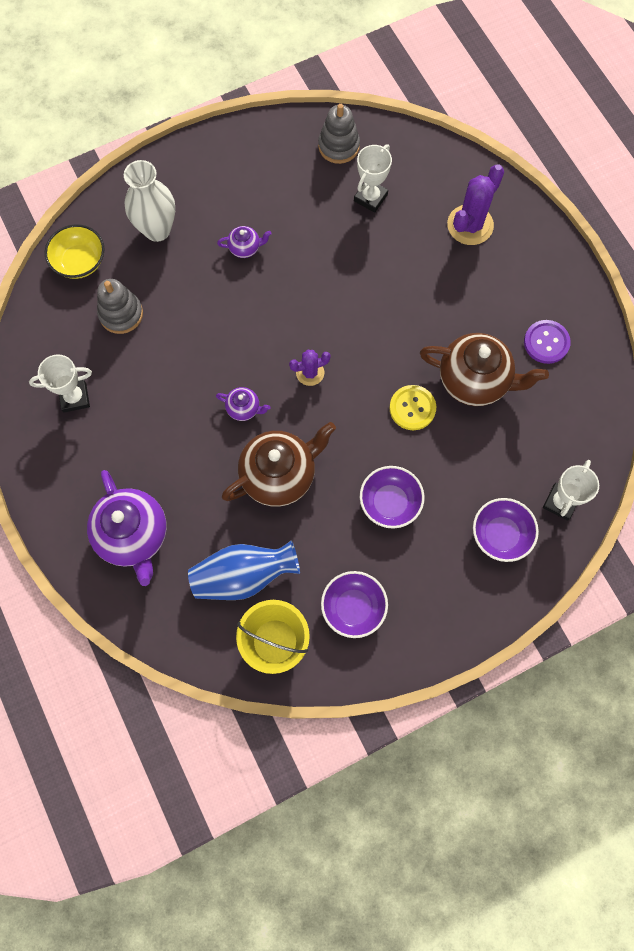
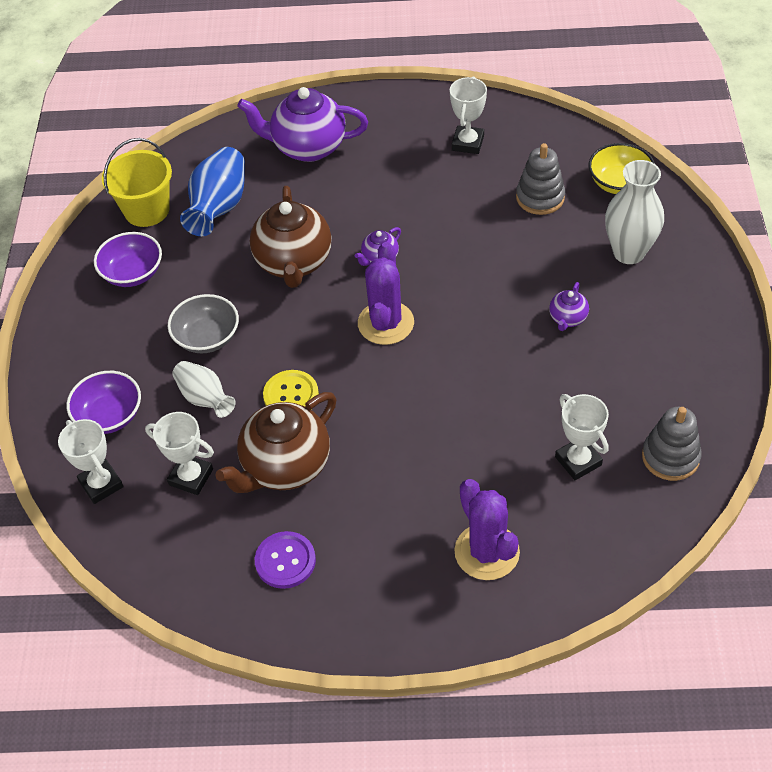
camera: 120 degrees right, 20 degrees down
(310, 373) = (386, 323): purple cactus -> purple cactus, size x1.71
(390, 502) = (207, 337): purple bowl -> grey bowl
(448, 470) = (205, 398): none -> white vase
(519, 441) = (191, 477): none -> white trophy

